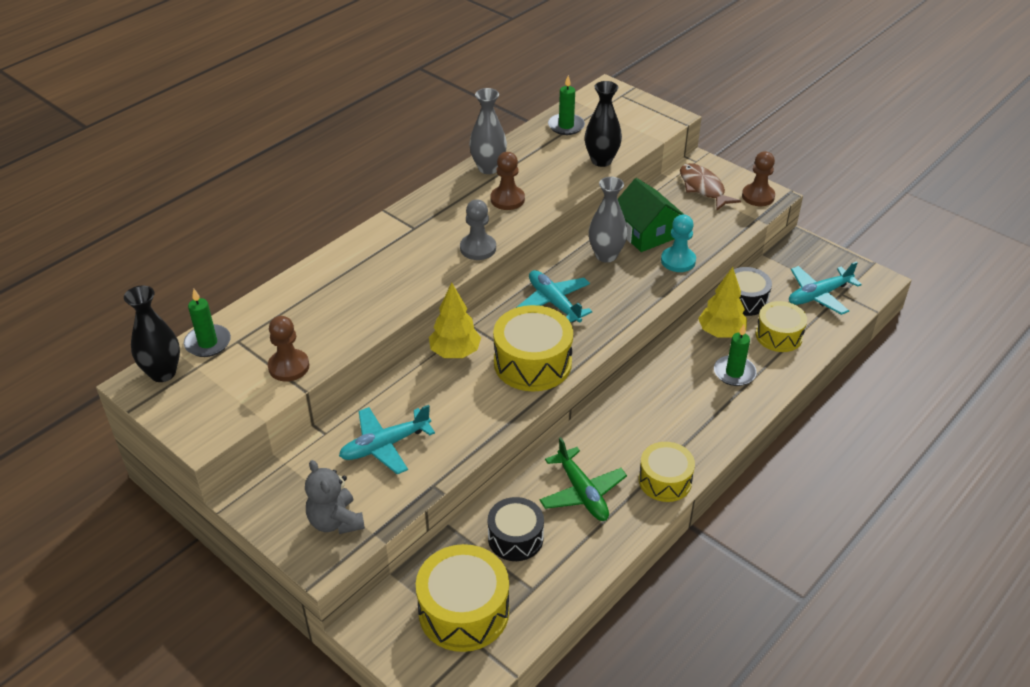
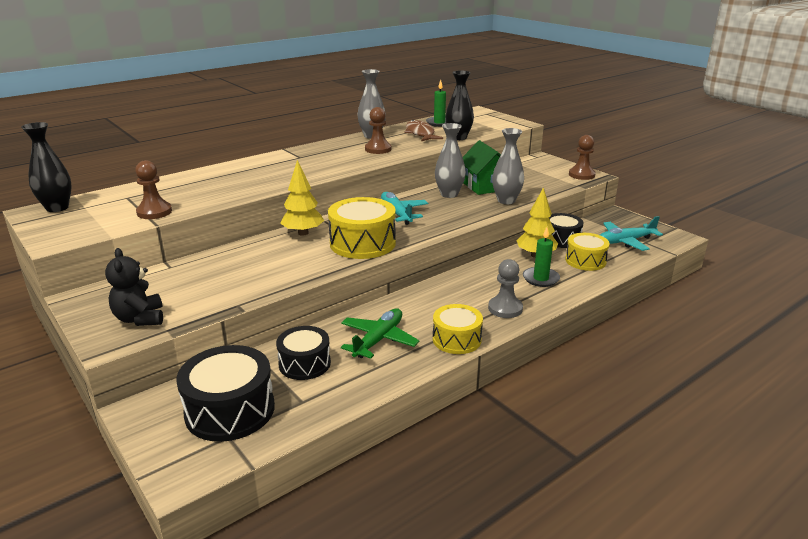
camera: 10 degrees right, 15 degrees down
(208, 343) = (104, 196): green candle -> none
(335, 521) = (140, 319): grey teddy bear -> black teddy bear
(385, 445) = (213, 278): turquoise plane -> none
(464, 611) = (230, 410): yellow drum -> black drum
(478, 248) = (342, 168): grey pawn -> grey pawn (505, 308)
(582, 493) = (378, 340): green plane -> green plane turned 135 degrees counterclockwise
(678, 261) = (506, 201): turquoise pawn -> grey vase
(703, 188) = (539, 168): brown fish -> brown fish (420, 134)

